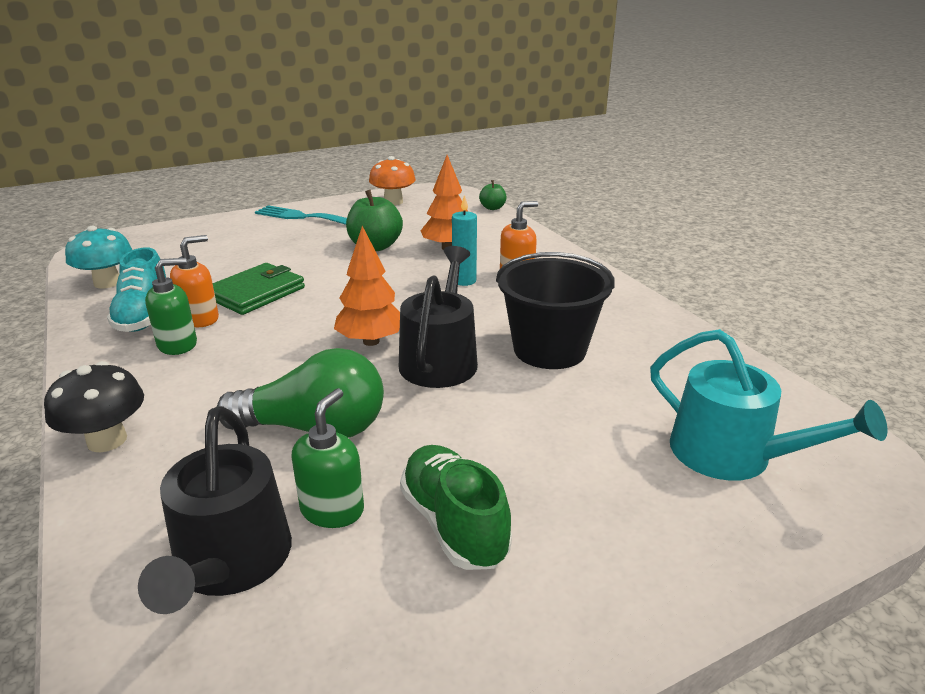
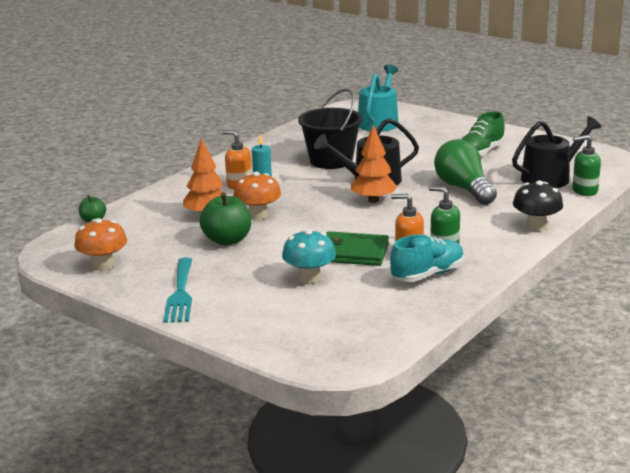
camera: 115 degrees left, 5 degrees down
(107, 283) = (402, 315): turquoise mushroom -> turquoise mushroom (309, 278)
(332, 509) = (503, 171): green soap dispenser -> green soap dispenser (584, 191)
(415, 269) = (258, 215): none -> orange mushroom

